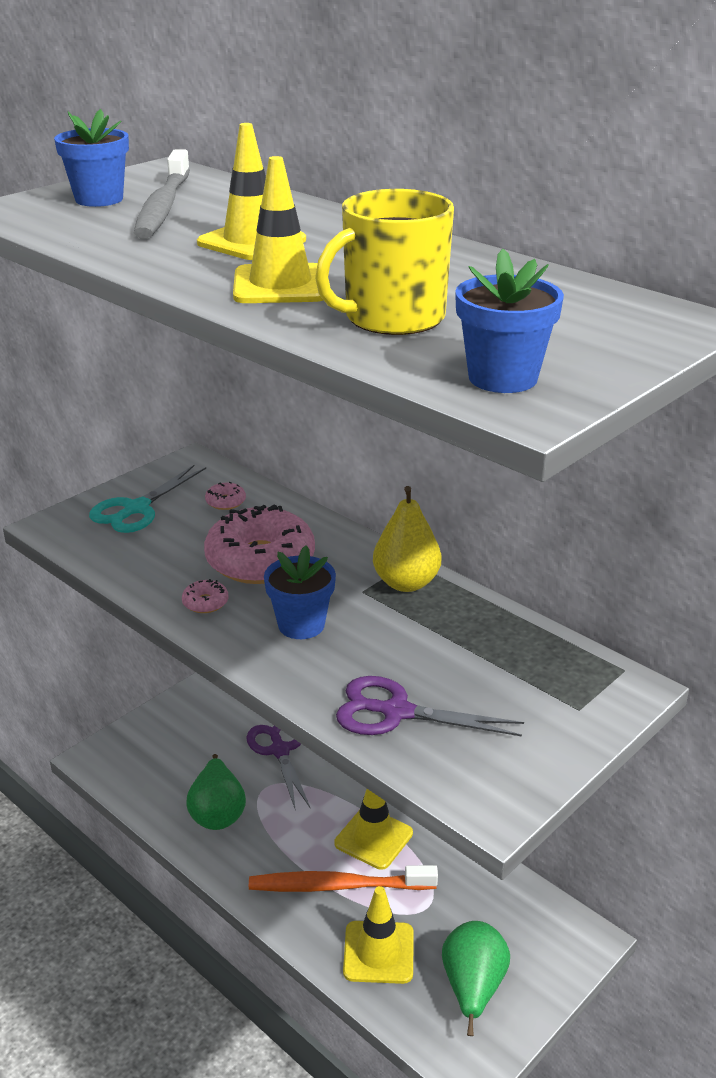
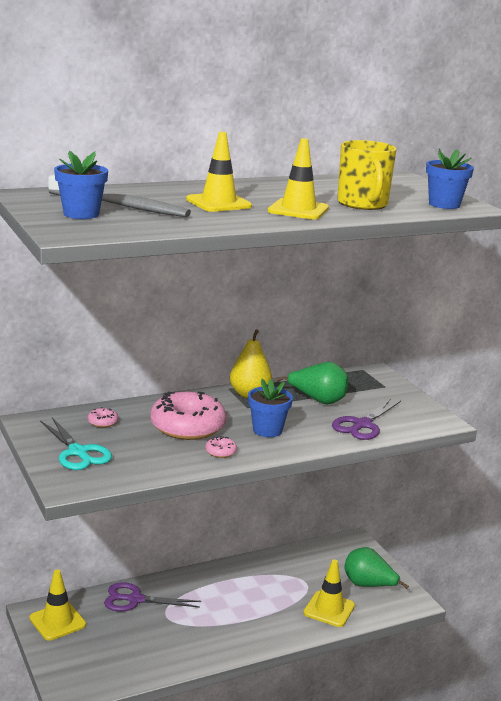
camera: 70 degrees left, 10 degrees down
(218, 813) = (175, 642): green pear -> green pear (318, 400)
(338, 886) = (272, 609): orange toothbrush -> none
(373, 838) = (242, 585): yellow traffic cone -> yellow traffic cone (57, 621)

